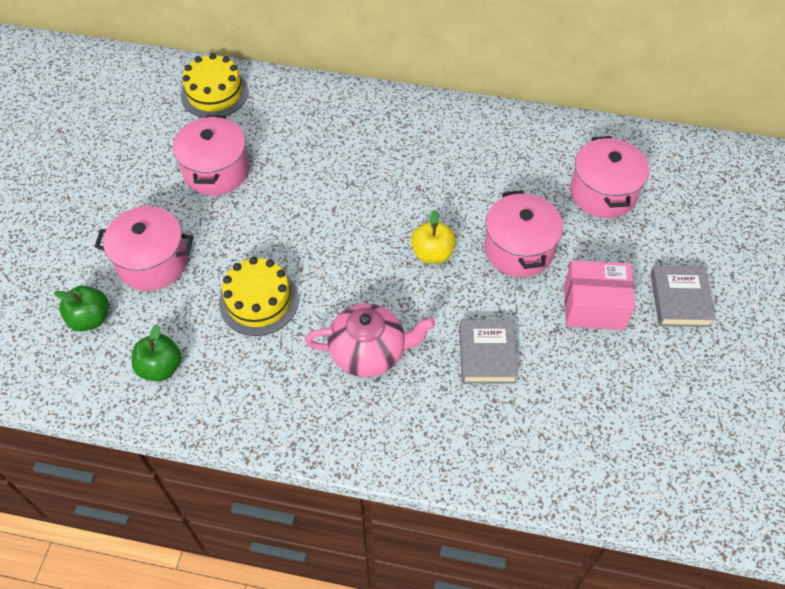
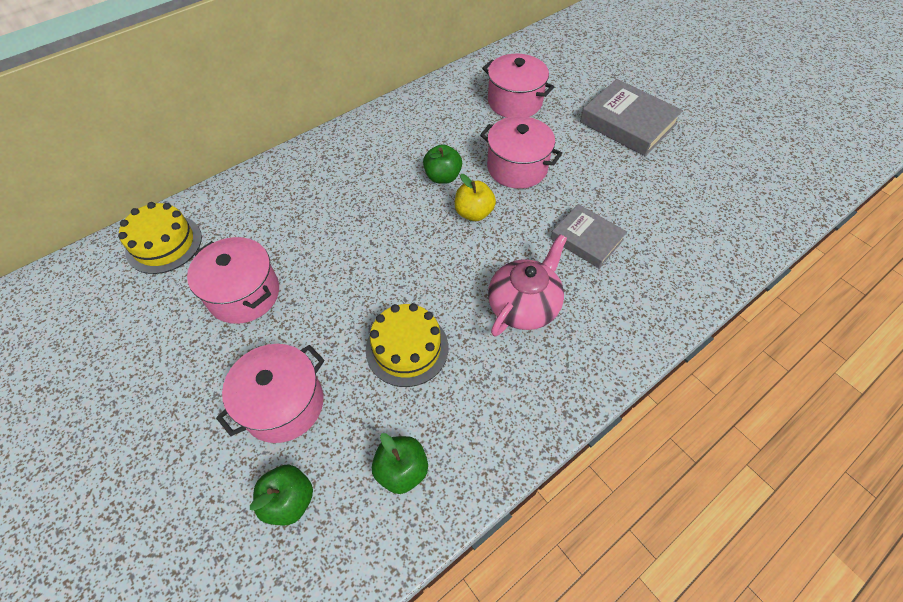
camera: 50 degrees left, 0 degrees up
(450, 205) = (442, 177): none -> green apple
(594, 306) = (597, 163): pink box -> none
(679, 299) = (627, 123): grey book -> grey book, size x1.55

